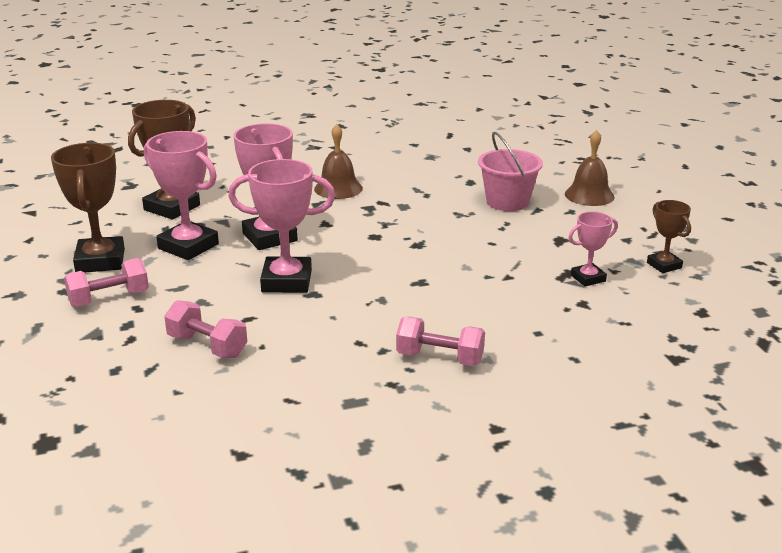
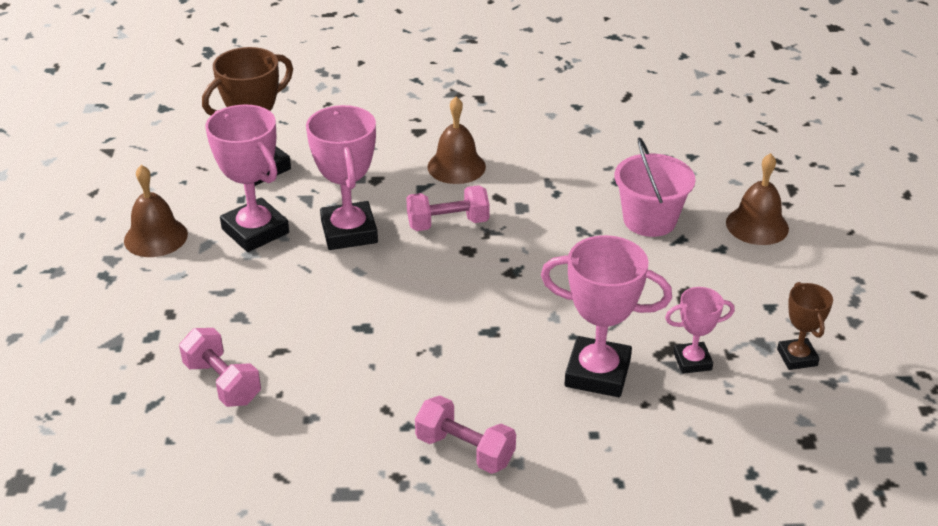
camera: 15 degrees right, 10 degrees up
(100, 261) = (155, 237): brown trophy -> brown bell
(109, 299) = (146, 295): pink dumbbell -> pink dumbbell (448, 223)
(286, 281) = (342, 303): pink trophy -> pink trophy (597, 373)

